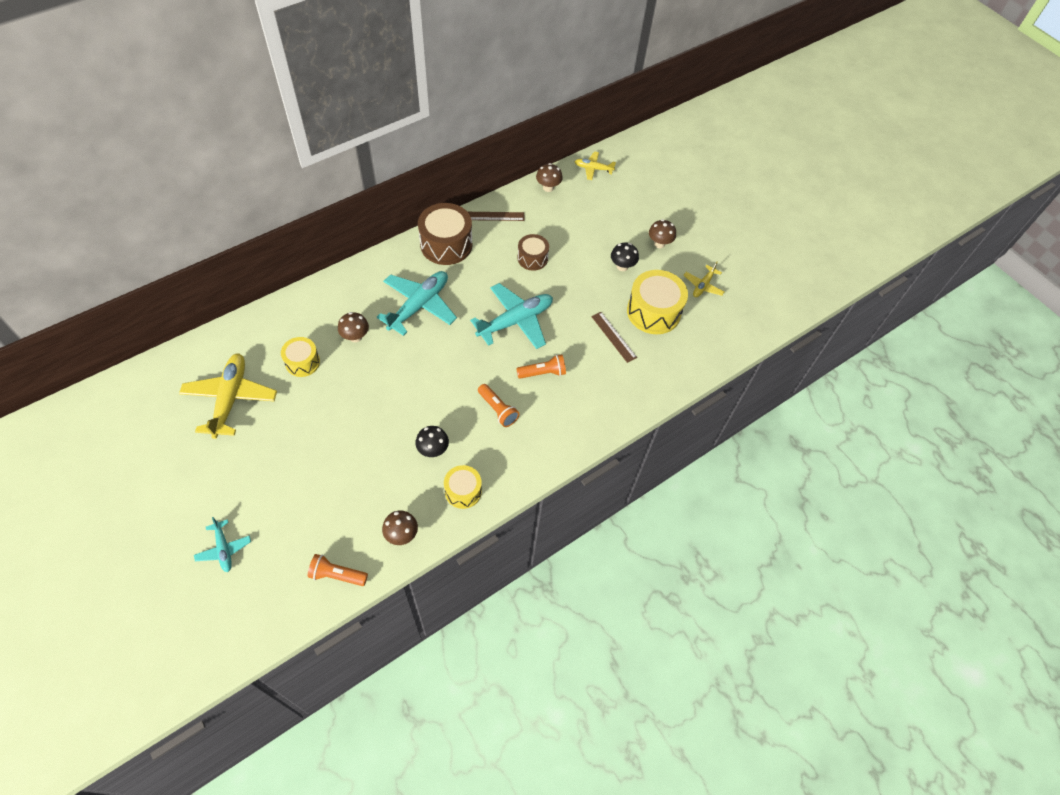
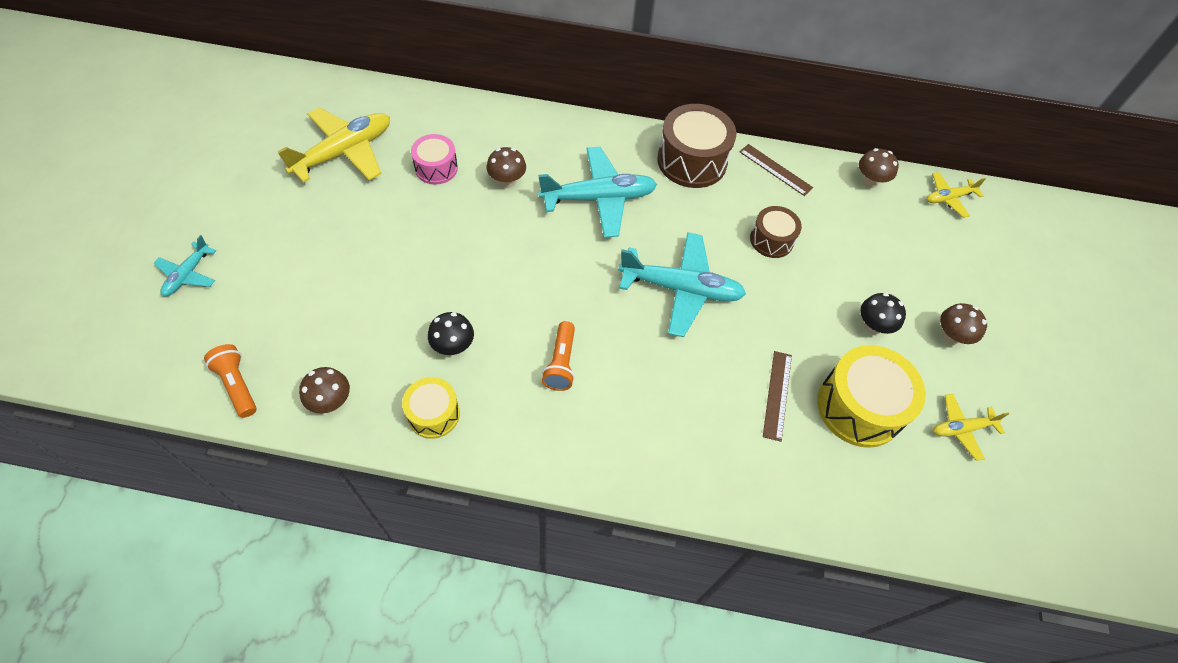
camera: 45 degrees right, 0 degrees up
(302, 362) = (436, 168): yellow drum -> pink drum
(543, 373) = (651, 366): orange flashlight -> none
(593, 169) = (948, 198): yellow plane -> yellow plane turned 75 degrees counterclockwise

